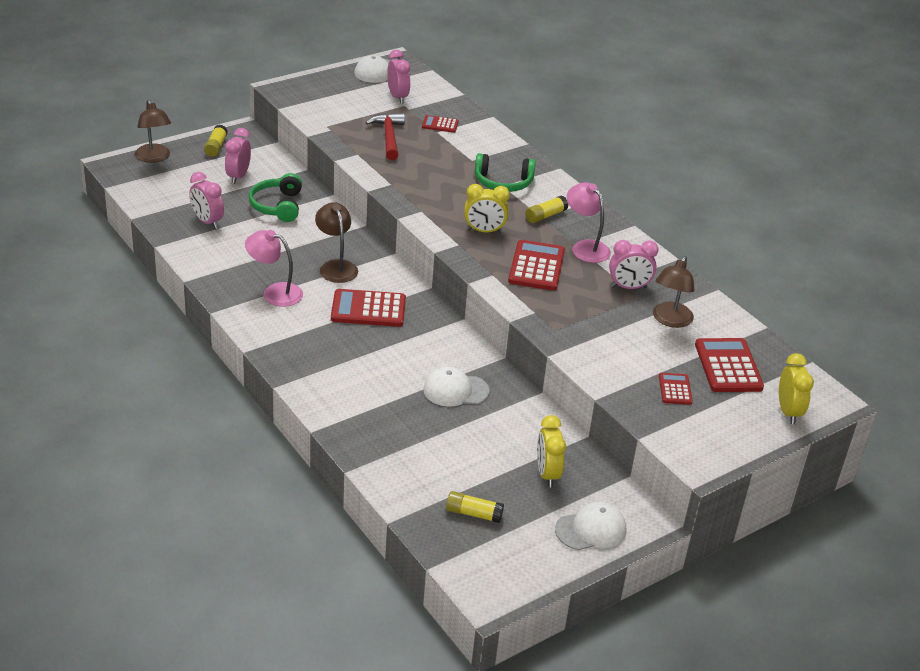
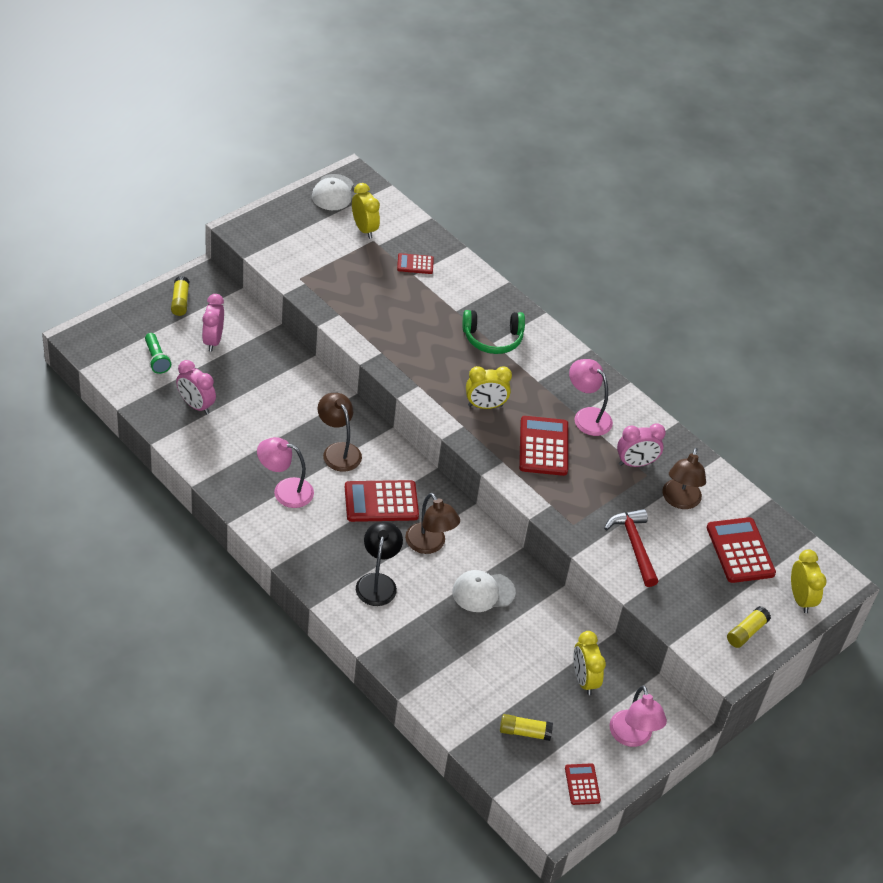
camera: 10 degrees left, 10 degrees up
(154, 158) = (119, 323): brown lamp -> brown lamp (429, 545)
(180, 185) = (156, 359): none -> green flashlight
(277, 206) = (262, 376): green headphones -> none
(348, 372) = (377, 582): none -> black lamp
(388, 137) = (366, 287): red hammer -> red hammer (634, 546)
(397, 97) = (364, 229): pink clock -> yellow clock
(545, 216) = (542, 379): yellow glue stick -> yellow glue stick (746, 632)
(591, 530) = (632, 737): white cap -> pink lamp
(675, 389) = (694, 584): red calculator -> red calculator (582, 784)

